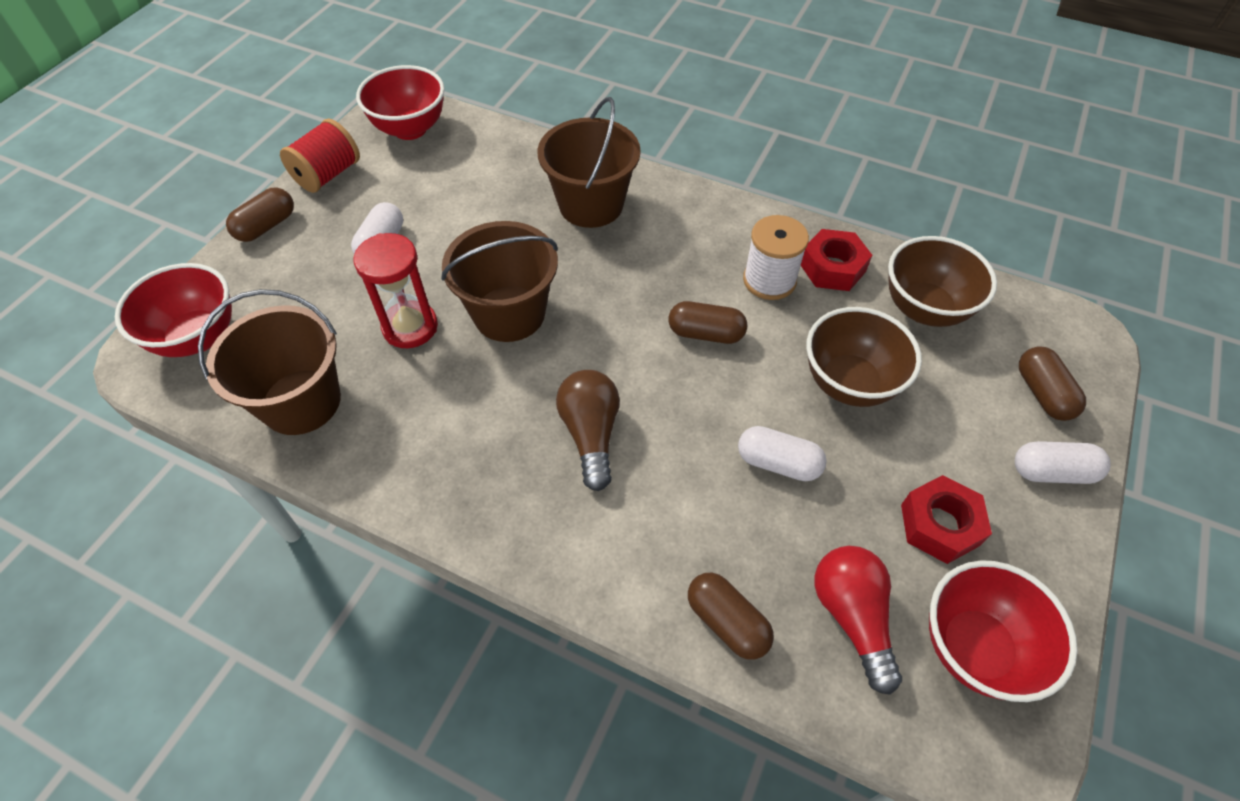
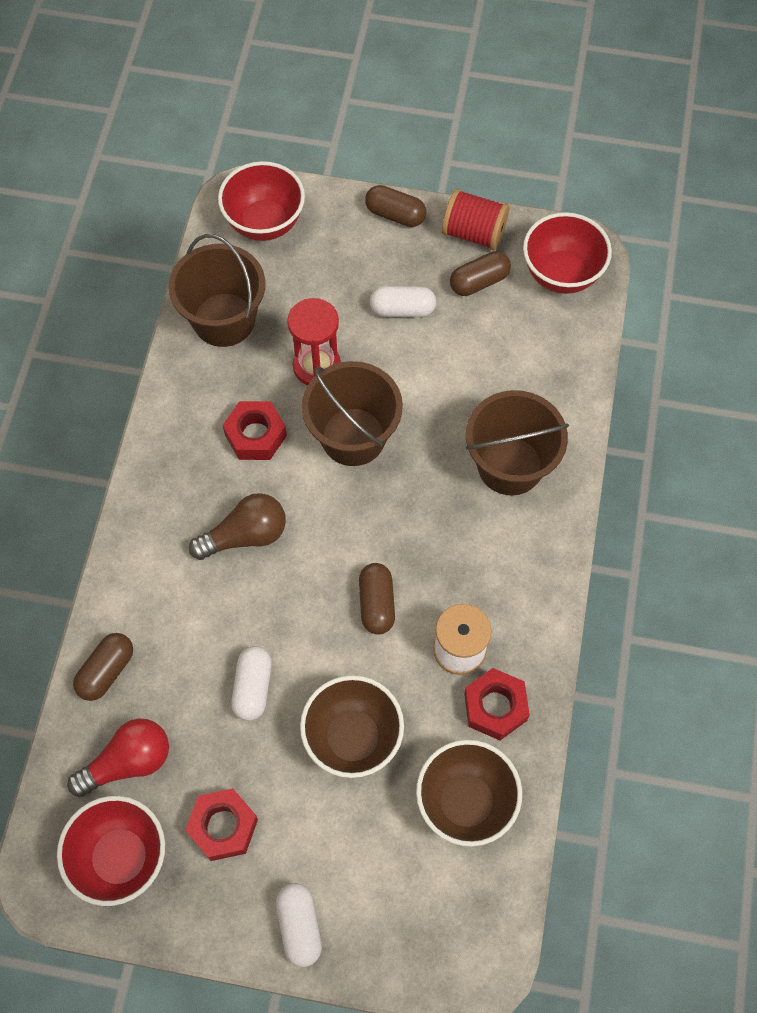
camera: 75 degrees right, 10 degrees up
(468, 400) = (255, 435): none -> red nut
(1042, 393) = (388, 920): brown capsule -> brown capsule (479, 282)

